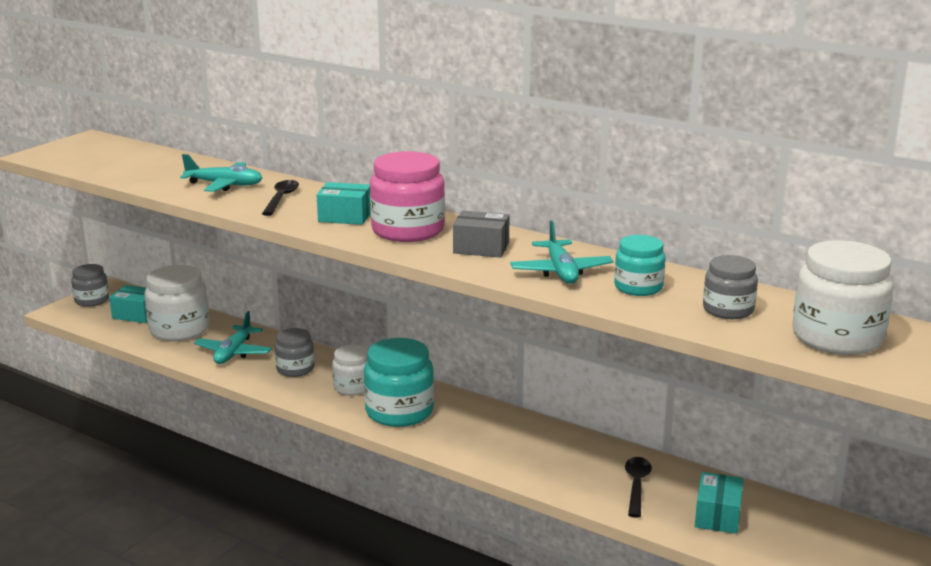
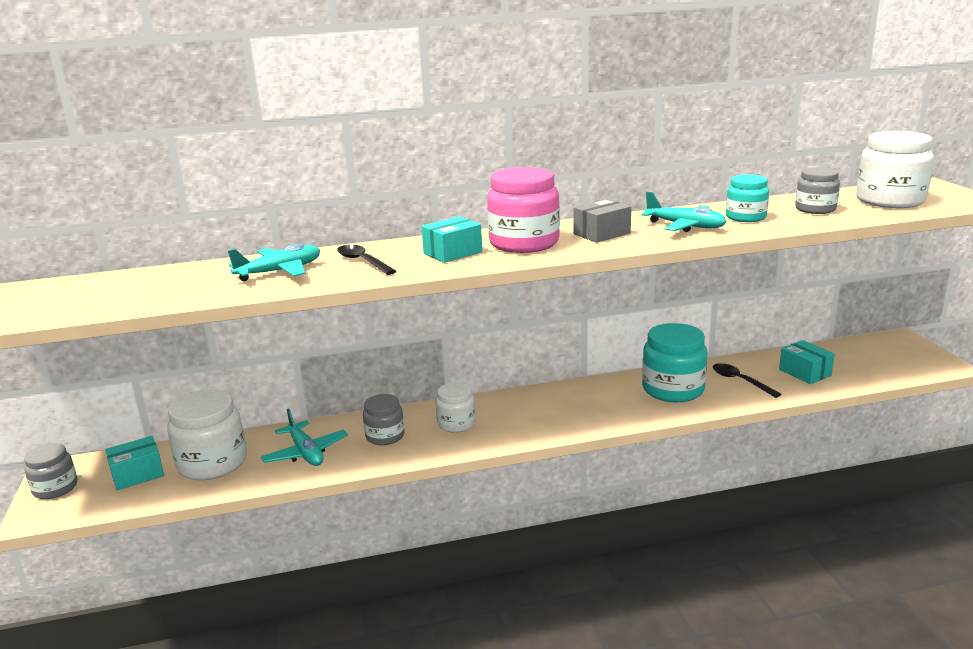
camera: 45 degrees left, 0 degrees up
(399, 411) = (524, 420): turquoise jar -> turquoise jar (673, 389)

